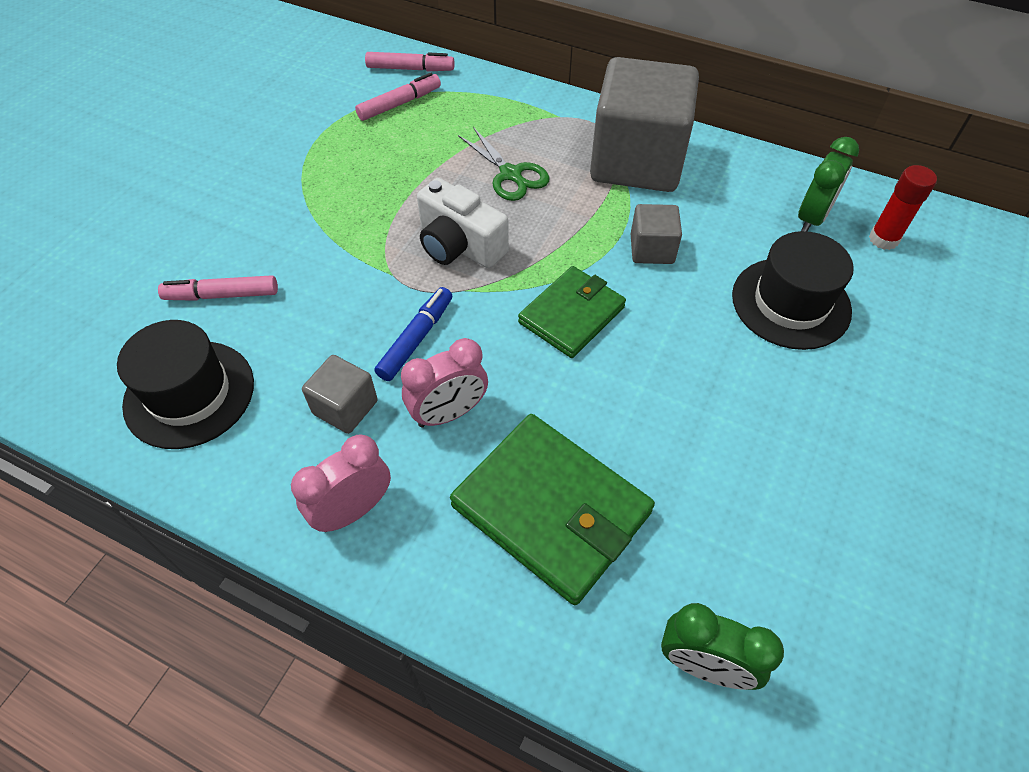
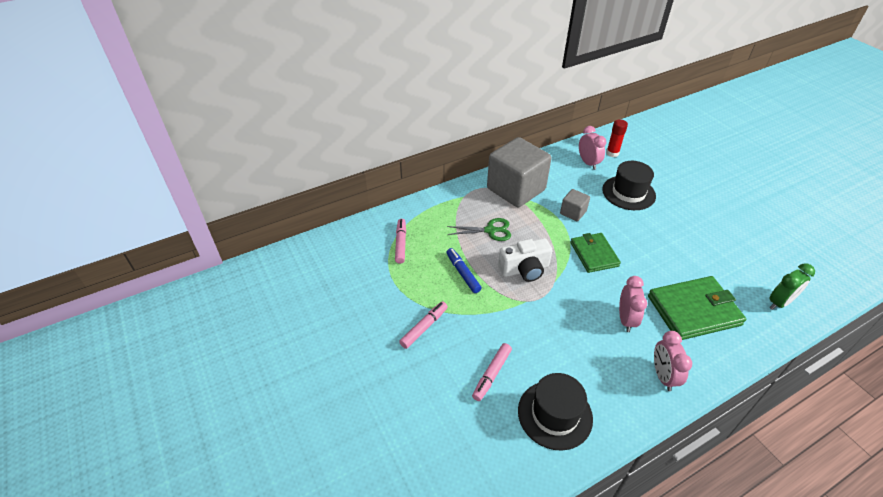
camera: 55 degrees left, 10 degrees down
(345, 407) = (601, 354): grey cube -> none
(410, 69) = (375, 227): pink marker -> pink marker (424, 327)
(416, 339) = (574, 311): blue marker -> blue marker (463, 273)
(812, 218) = (588, 163): green clock -> pink clock

